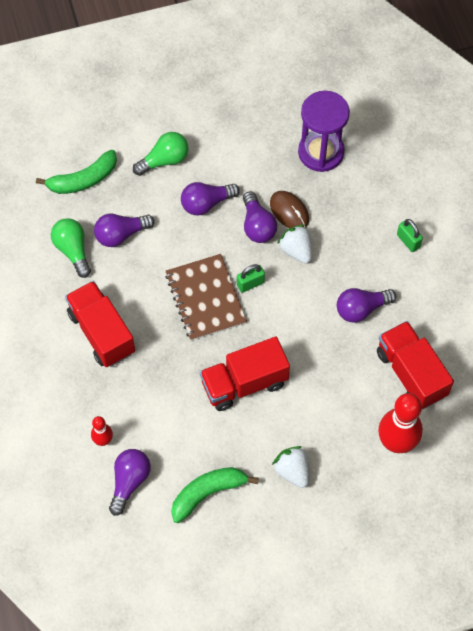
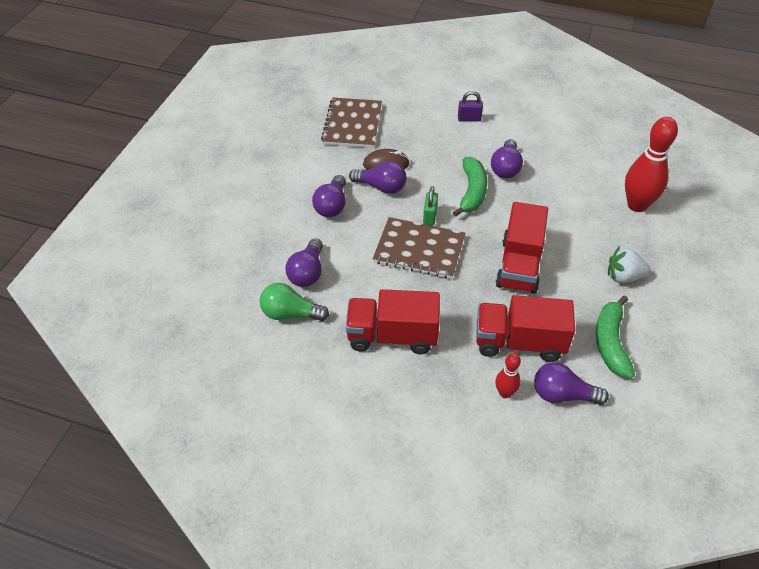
camera: 55 degrees left, 15 degrees down
(83, 180) = (228, 270): green banana -> green banana (472, 192)
(129, 481) = (562, 395): purple light bulb -> purple light bulb turned 45 degrees counterclockwise
(164, 160) = (266, 210): green light bulb -> none
(296, 250) = (423, 177): white strawberry -> none
(321, 152) = (352, 124): purple hourglass -> brown notebook
(408, 241) = (469, 119): green padlock -> purple padlock
(411, 373) = (582, 169): red truck -> red truck (519, 342)

